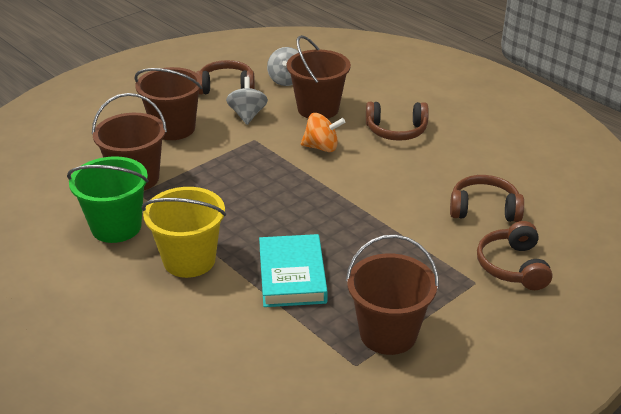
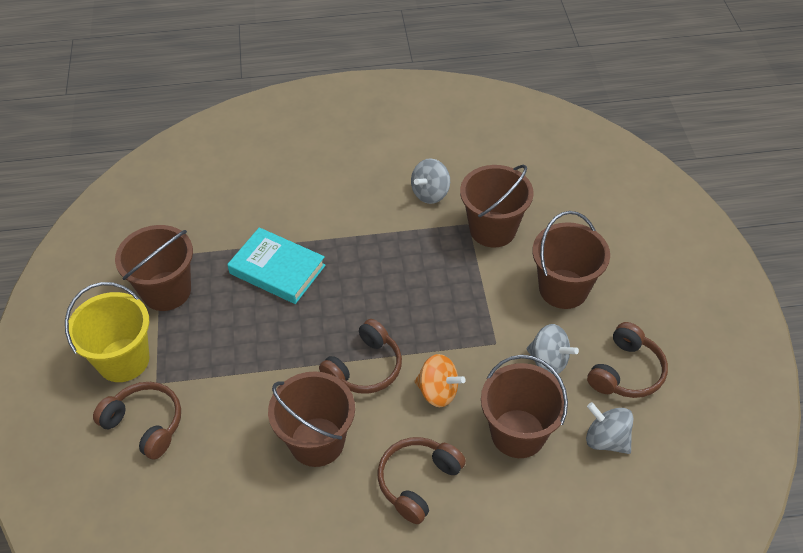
camera: 125 degrees right, 15 degrees up
(116, 227) = (430, 193): green bucket -> grey spinning top
(189, 260) = (350, 218): yellow bucket -> yellow bucket (123, 360)
(322, 147) = (438, 391): orange spinning top -> orange spinning top turned 105 degrees counterclockwise
(420, 179) = (317, 442): none -> brown bucket
(484, 209) = (229, 462): brown headphones -> brown headphones (365, 368)

